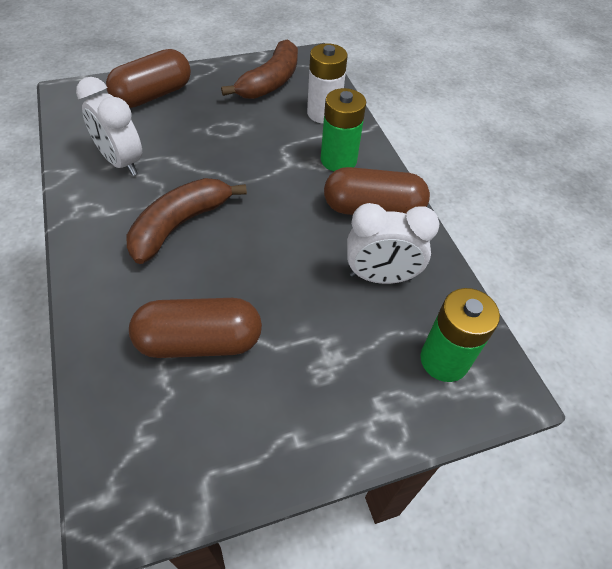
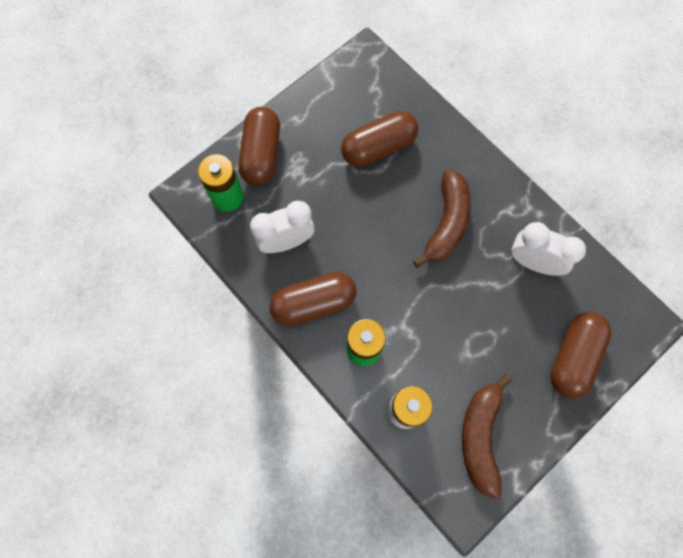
camera: 160 degrees right, 20 degrees up
(374, 402) = (262, 154): none -> brown capsule

